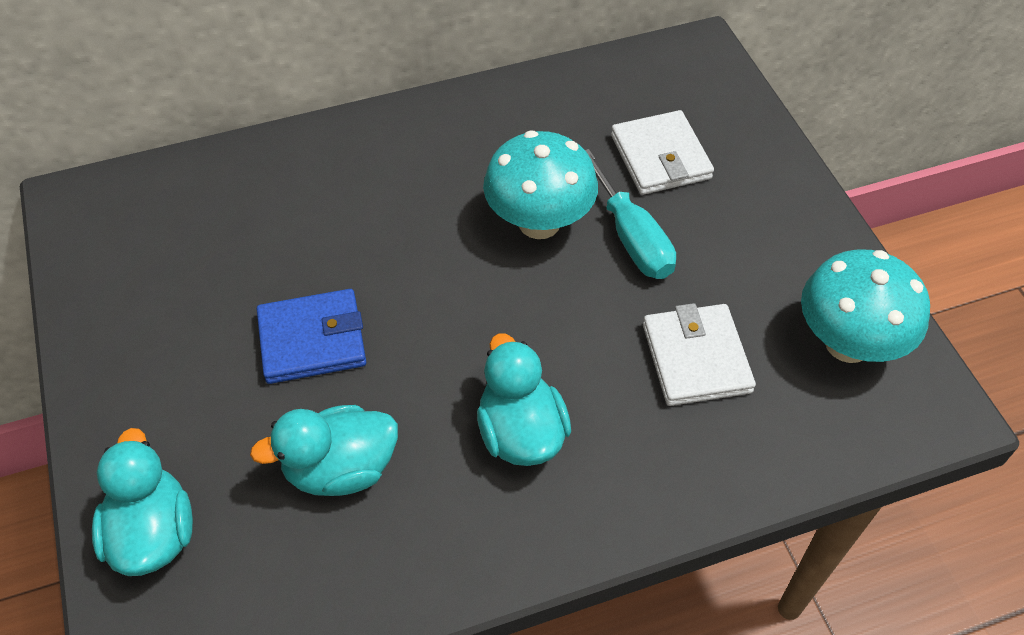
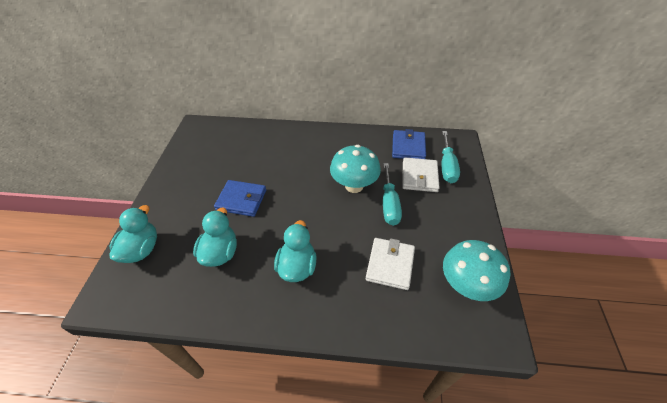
camera: 25 degrees right, 5 degrees down
(341, 469) = (220, 252): turquoise duck -> turquoise duck turned 90 degrees clockwise
(604, 97) = (408, 147): none -> blue wallet
(703, 117) = (447, 166): none -> turquoise screwdriver

